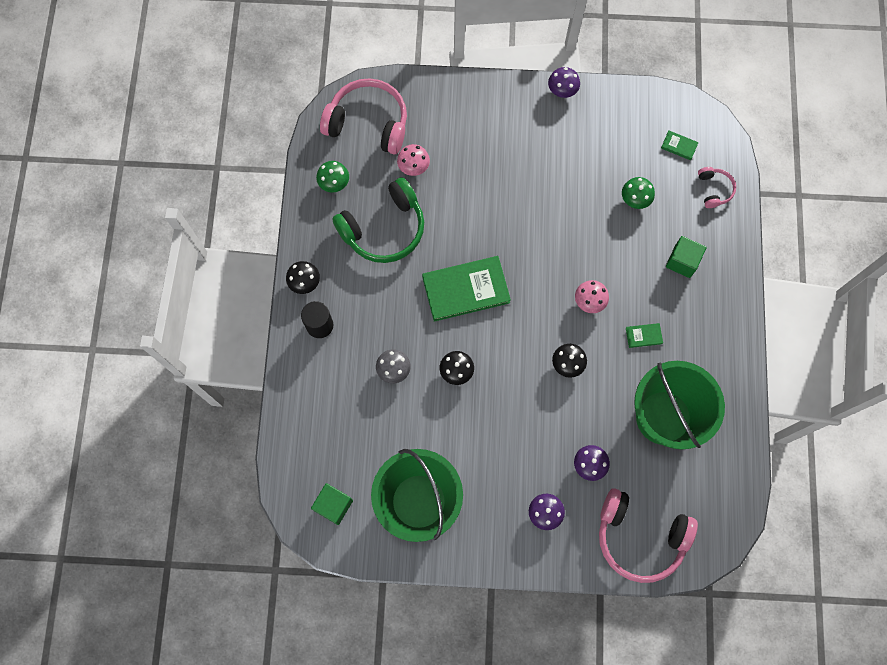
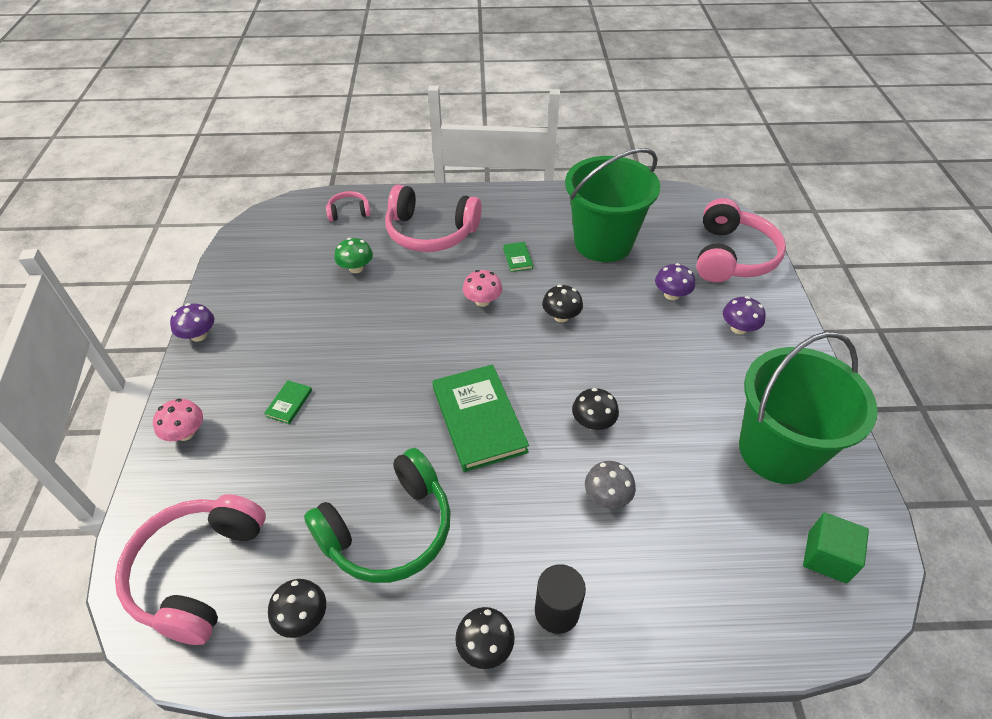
camera: 95 degrees left, 25 degrees down
(334, 183) = (302, 617): green mushroom -> black mushroom
(384, 229) = (389, 530): green headphones -> green headphones turned 90 degrees clockwise
(413, 166) = (287, 498): pink mushroom -> pink mushroom (185, 433)
(679, 146) = (294, 237): green book -> green book (289, 403)
(682, 261) = (430, 232): green cube -> pink headphones

